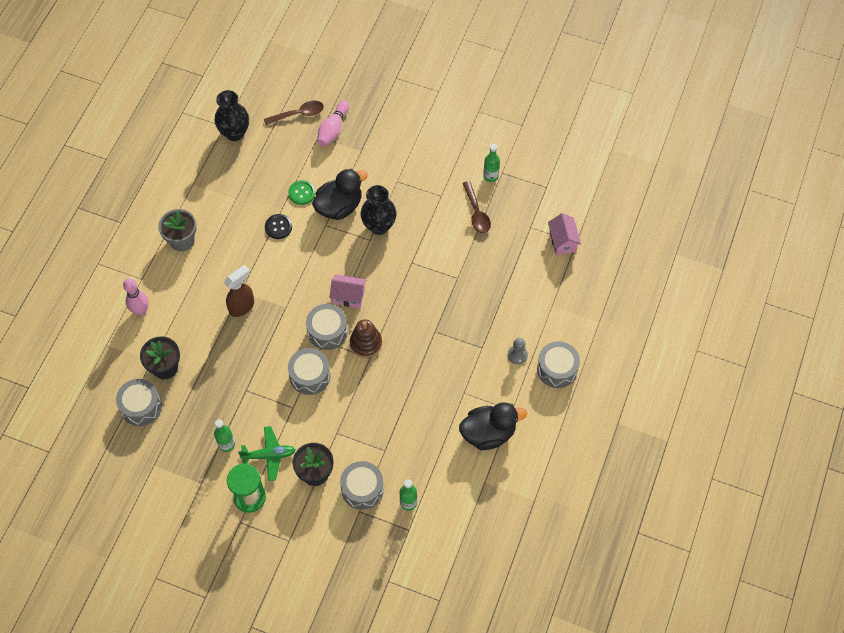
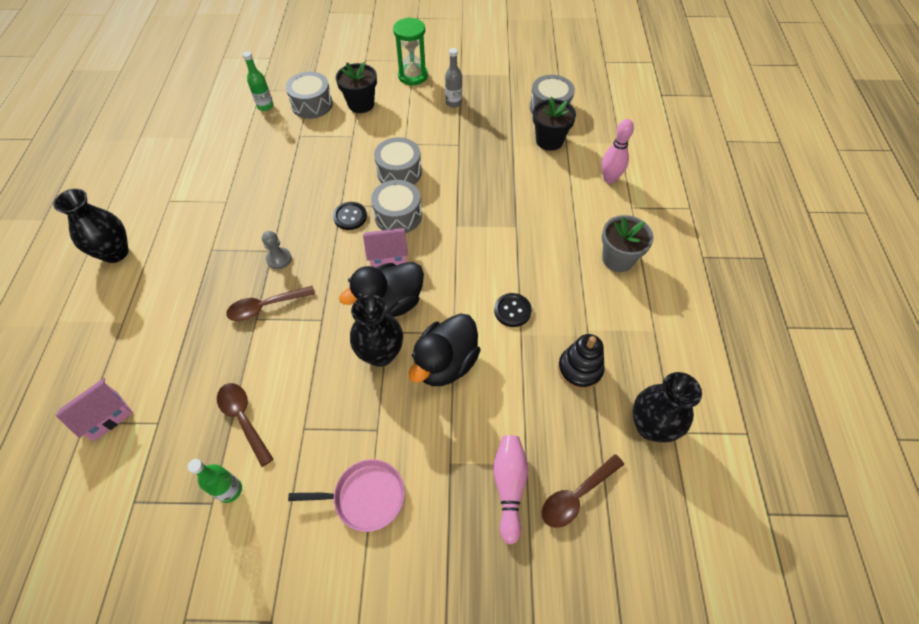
camera: 160 degrees right, 5 degrees down
(226, 444) = (453, 103): green bottle -> grey bottle
(242, 306) = (505, 212): brown spray bottle -> none
(256, 176) = (579, 369): none -> black stacking toy
(269, 455) = (410, 105): green plane -> none
(302, 193) = (505, 366): green button -> none
(366, 343) = (350, 217): brown stacking toy -> black button
(414, 149) = (365, 496): none -> pink pan
(448, 285) = (265, 307): none -> brown spoon
(488, 433) = (193, 174): black duck -> black duck (390, 304)
(517, 355) = (166, 254): grey pawn -> grey pawn (279, 259)
(557, 369) = (115, 253): grey drum -> black vase
(562, 241) = (106, 416): pink house -> pink house turned 75 degrees clockwise

